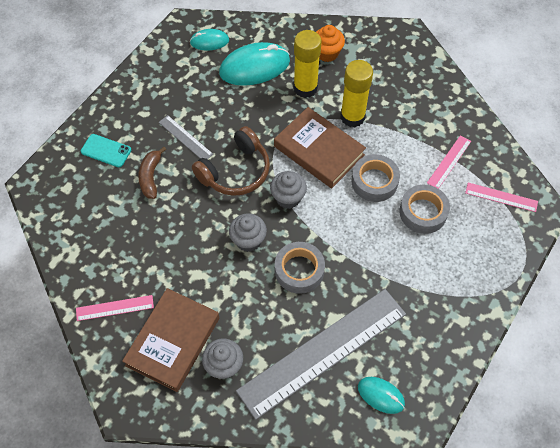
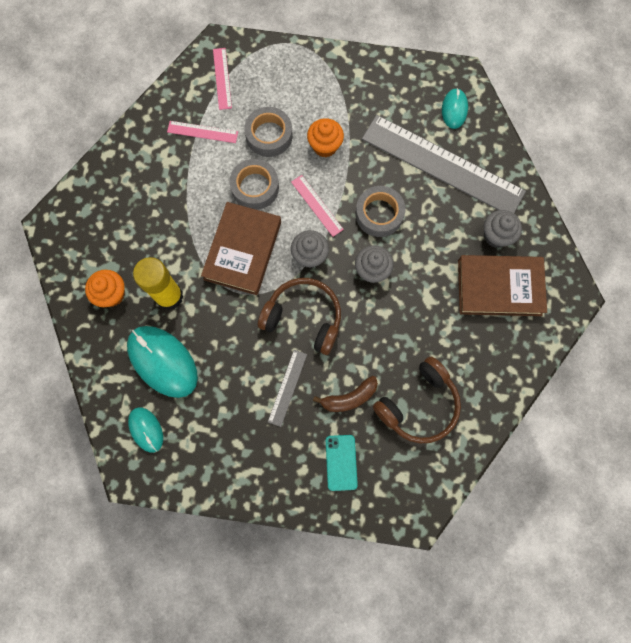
camera: 115 degrees left, 15 degrees up
(113, 224) = (419, 405): none -> brown headphones
(115, 308) = (498, 354): pink ruler -> pink ruler (317, 205)
(352, 117) = (187, 236): yellow glue stick -> none
(391, 254) = (325, 146): none -> orange cupcake

